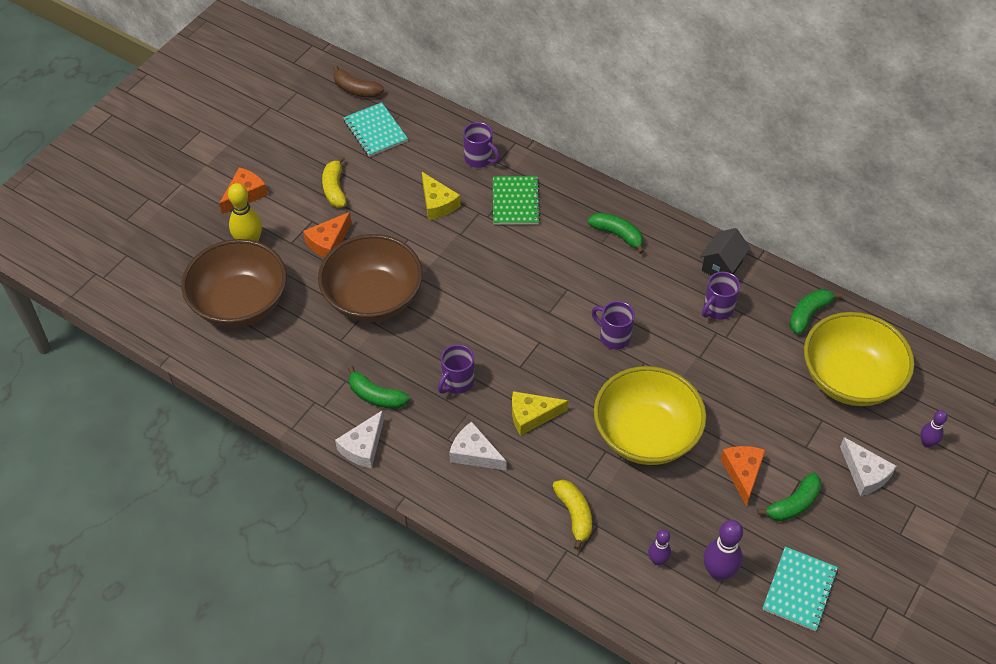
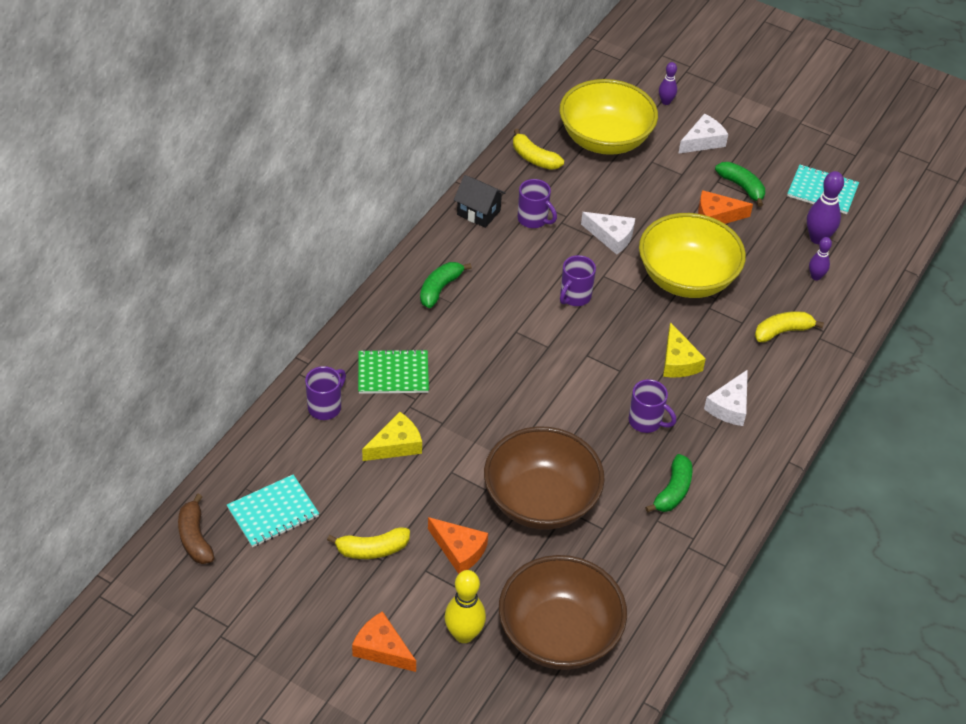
camera: 95 degrees left, 5 degrees down
(356, 89) = (195, 537): brown banana -> brown banana turned 135 degrees clockwise
(363, 447) = (737, 499): white cheese -> white cheese (611, 237)
(808, 314) = (534, 158): green banana -> yellow banana

